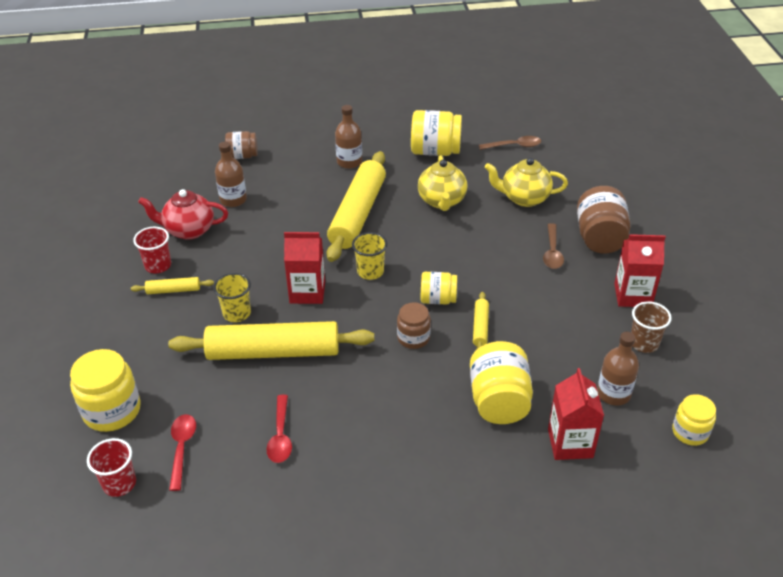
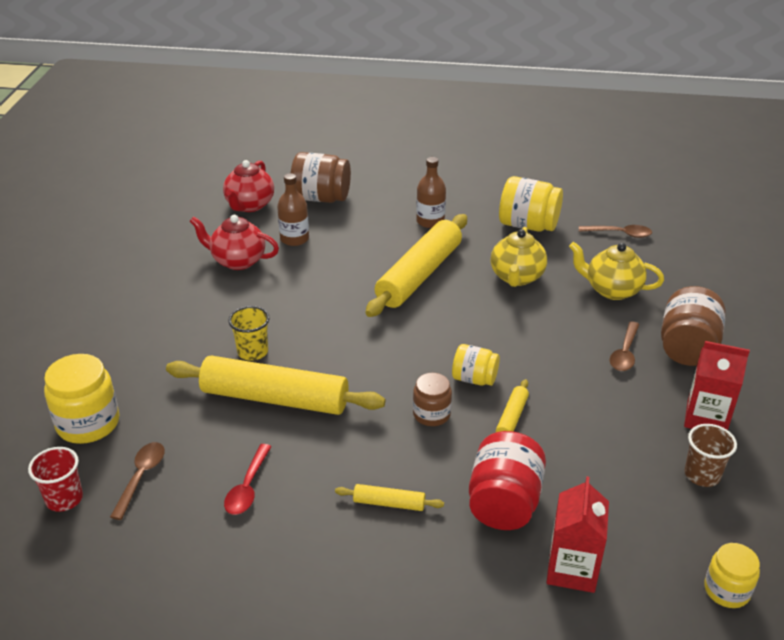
camera: 15 degrees right, 5 degrees down
(158, 265) = (193, 290): red cup -> none
(173, 290) = (198, 316): yellow rolling pin -> yellow rolling pin (389, 503)
(178, 174) = (249, 205): none -> red teapot
(182, 448) = (141, 477): red spoon -> brown spoon
(242, 156) = (321, 198): brown jar -> brown jar, size x1.64
(307, 292) = (334, 344): red carton -> none
(370, 271) = (410, 336): yellow cup -> none
(499, 401) = (504, 503): yellow jar -> red jar
(613, 393) = (644, 524): brown bottle -> none

